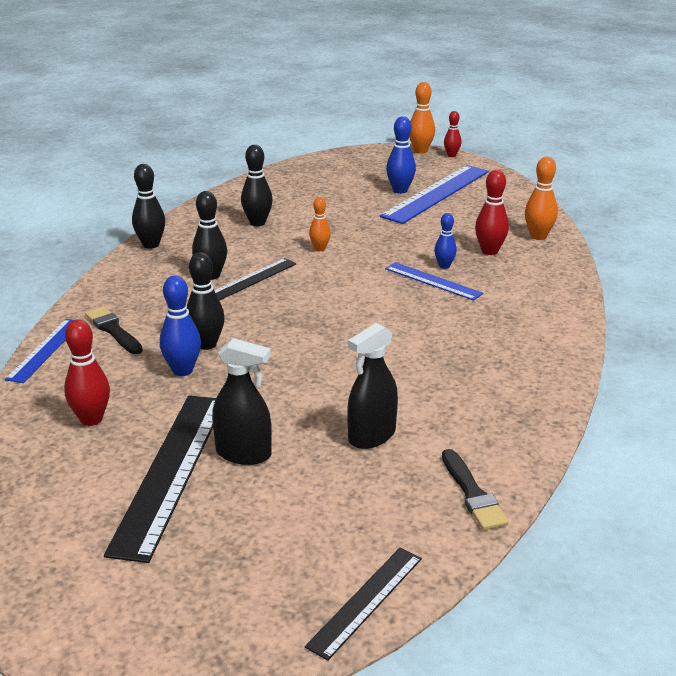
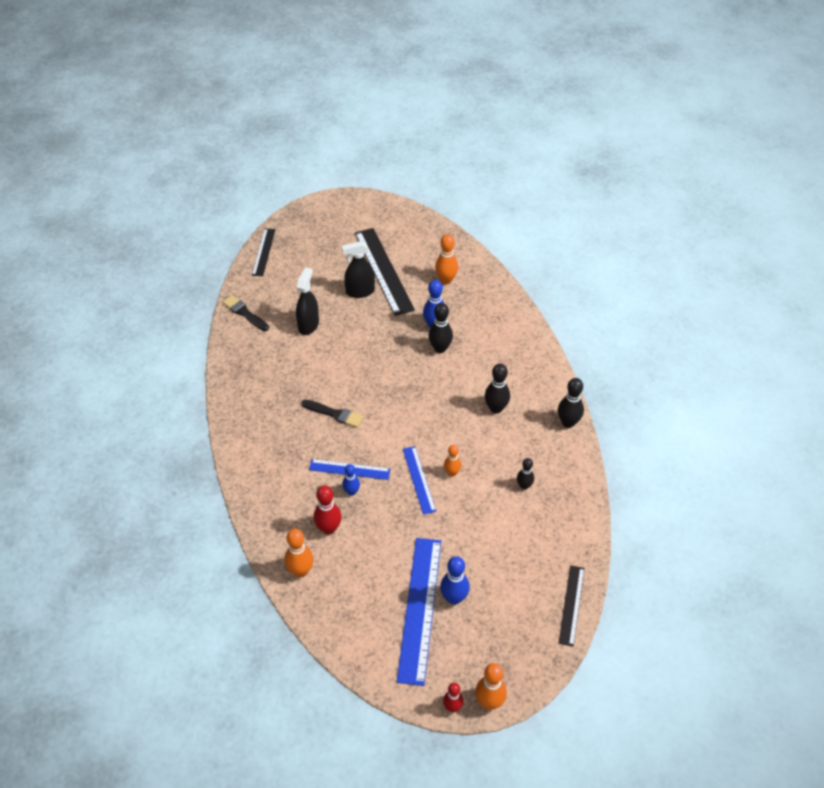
camera: 150 degrees right, 20 degrees up
(45, 350) = (518, 308): blue ruler -> blue ruler (419, 479)
(91, 419) = (446, 280): red bowling pin -> orange bowling pin
(113, 330) = (501, 337): black brush -> black brush (334, 414)
(253, 279) = (467, 417): black ruler -> black ruler (571, 605)
(257, 223) = (524, 486): black bowling pin -> black bowling pin, size x0.65

